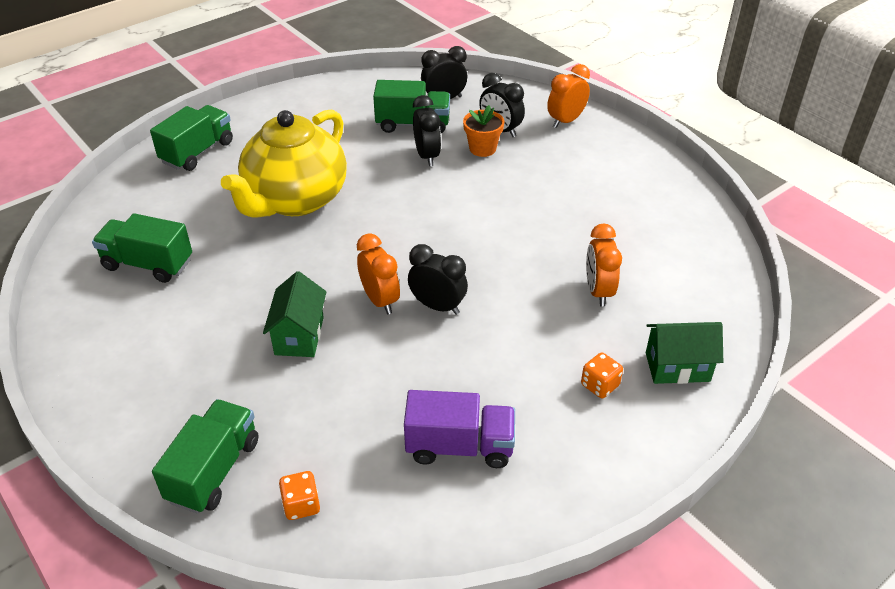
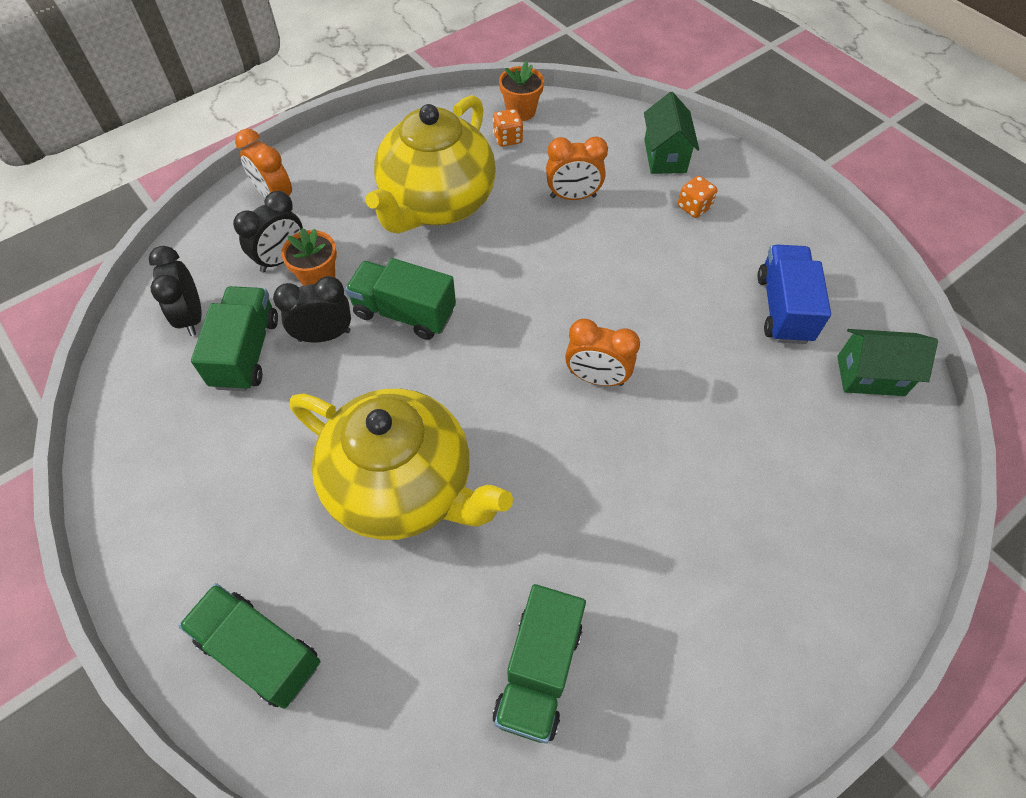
camera: 90 degrees left, 15 degrees up
(214, 470) = (862, 518): green truck -> green truck (404, 313)
(299, 336) = (659, 456): green house -> green house (870, 376)
(301, 505) = (880, 432): orange dice -> orange dice (507, 138)
(380, 300) = (596, 378): orange clock -> orange clock turned 135 degrees counterclockwise
(437, 306) = (602, 324): black clock -> none
(460, 446) = (783, 308): purple truck -> blue truck
(573, 204) = (437, 204): none -> yellow teapot
(717, 256) = (521, 111): none -> orange flower pot

